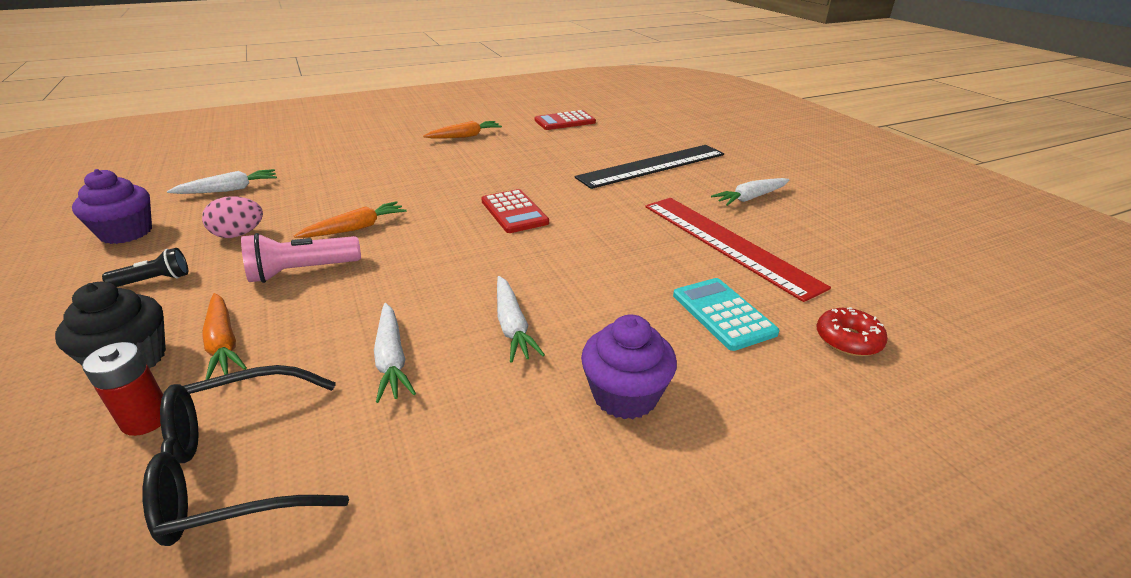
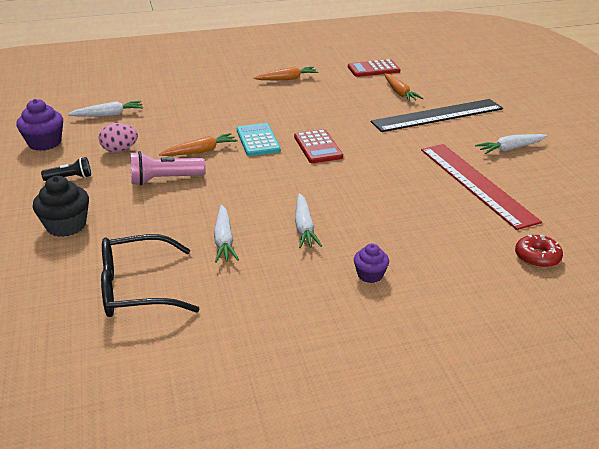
camera: 10 degrees right, 0 degrees up
(146, 419) = (82, 259): red battery -> none
(223, 343) = (119, 221): orange carrot -> orange carrot (399, 92)
(625, 395) = (370, 275): purple cupcake -> purple cupcake, size x0.60
(723, 314) = (453, 232): turquoise calculator -> turquoise calculator (258, 140)

